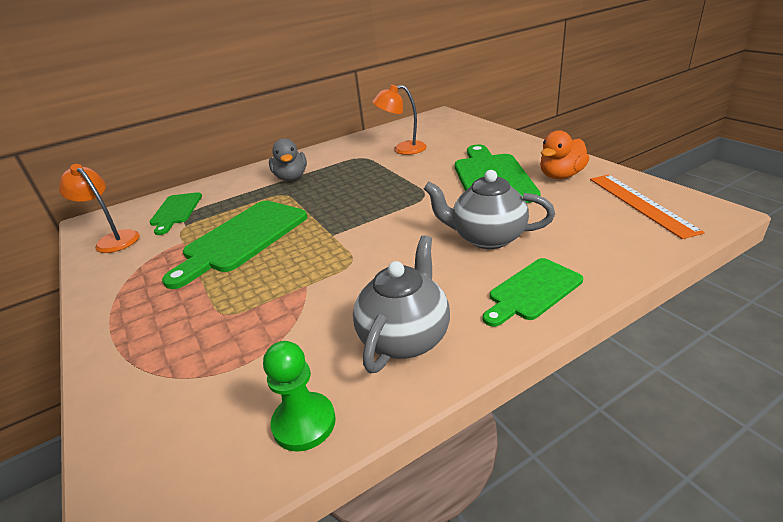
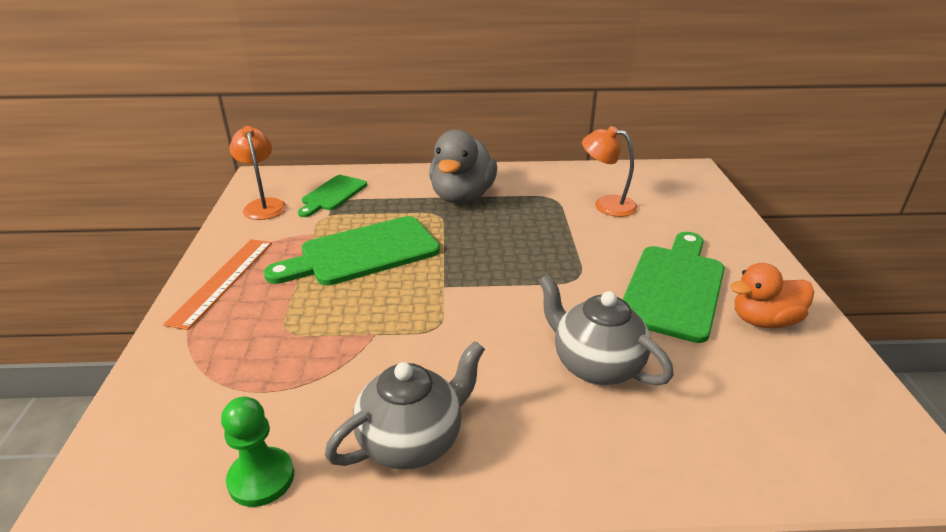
camera: 25 degrees right, 0 degrees up
(291, 178) = (462, 197): grey duck -> grey duck, size x1.51
(532, 291) = (583, 457): green cutting board -> none
(640, 203) = (832, 408): orange ruler -> orange ruler (222, 280)

